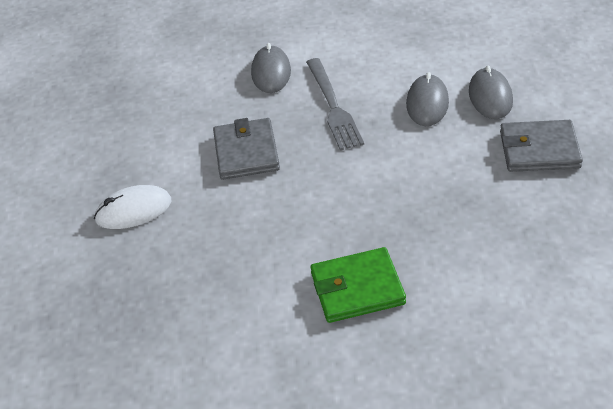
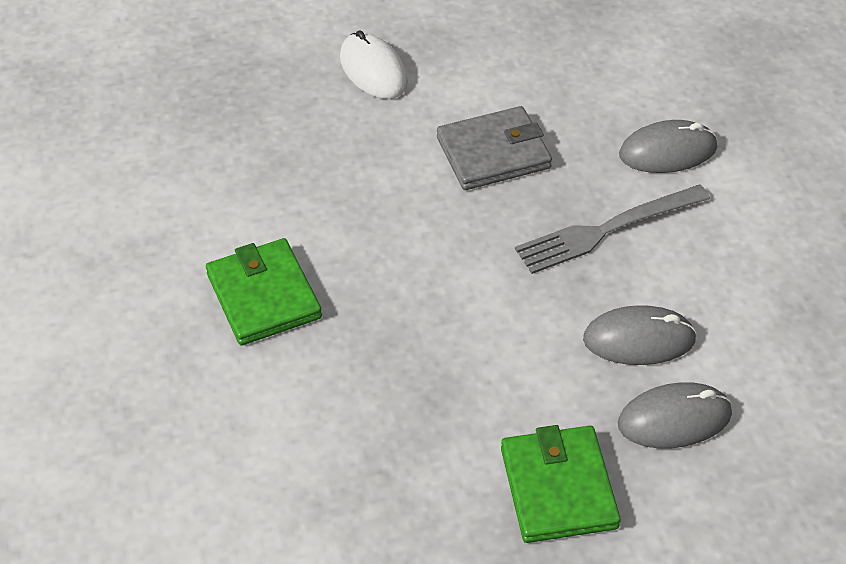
camera: 75 degrees right, 5 degrees up
(539, 150) = (558, 488): grey wallet -> green wallet

